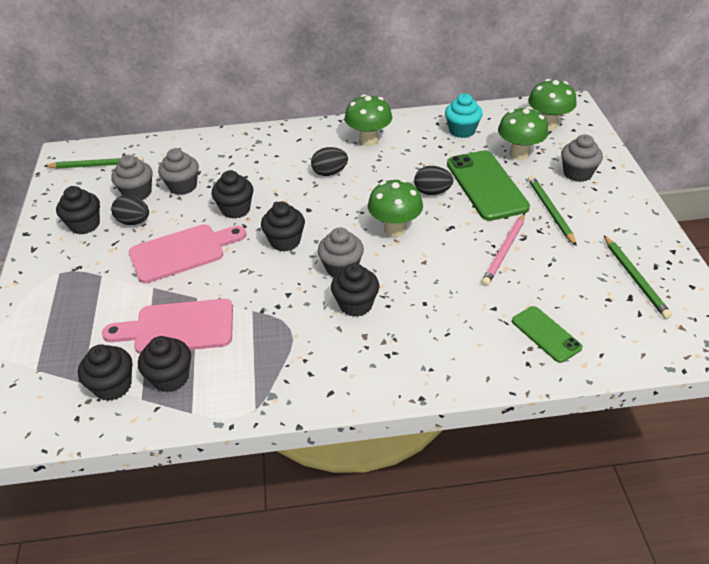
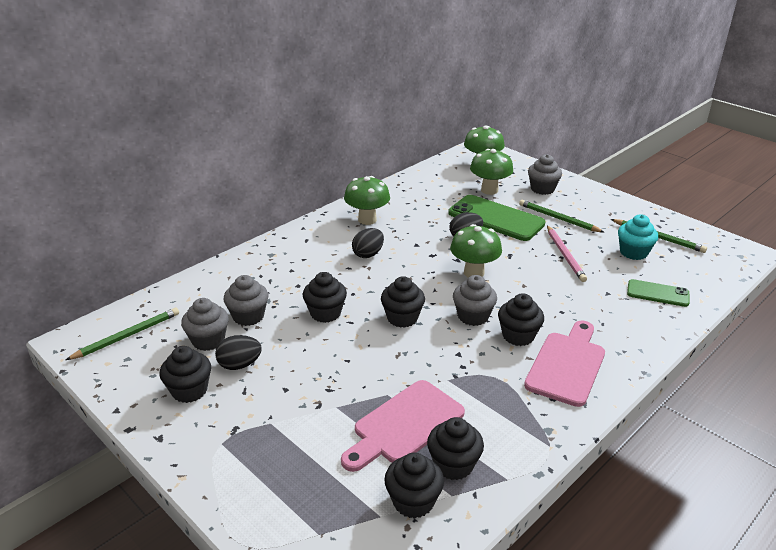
camera: 40 degrees left, 10 degrees down
(182, 252) = (324, 367): pink cutting board -> pink cutting board (567, 365)
(462, 130) = (429, 189): turquoise cupcake -> turquoise cupcake (633, 252)

